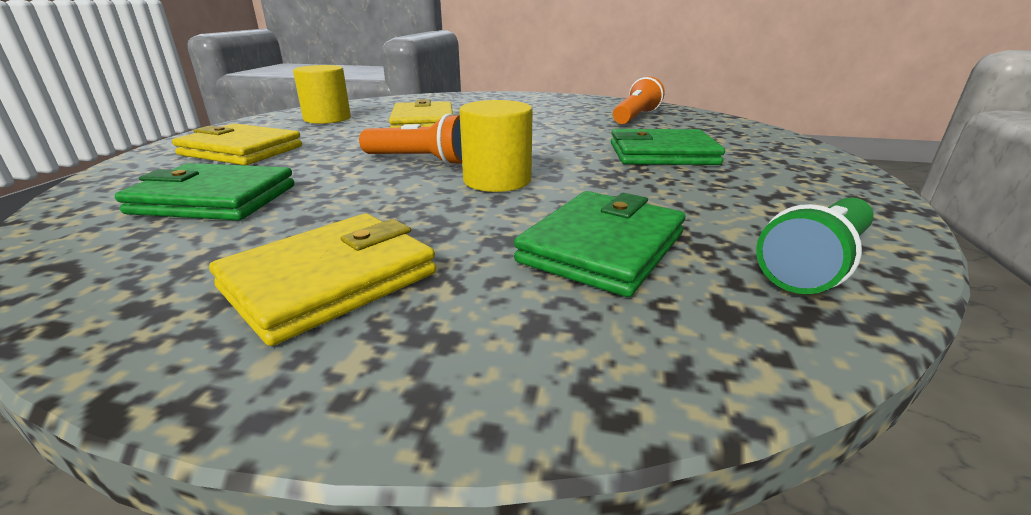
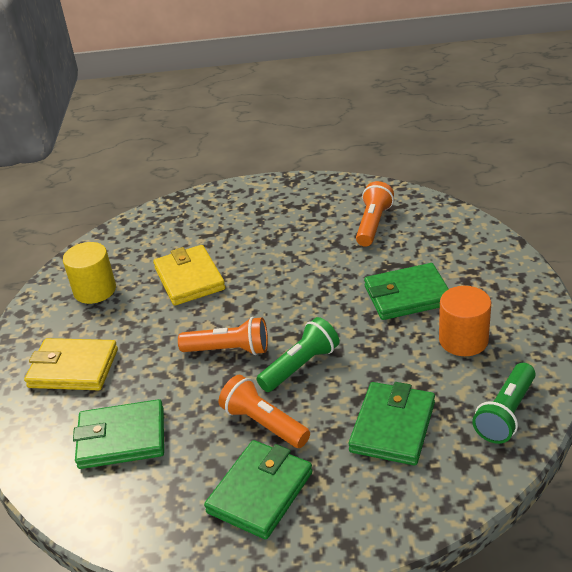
camera: 10 degrees left, 10 degrees up
(330, 281) = (260, 492): yellow wallet -> green wallet
(407, 215) = (264, 423): none -> orange flashlight
(497, 180) = (300, 366): yellow cylinder -> green flashlight
(736, 190) = (463, 340): none -> orange cylinder

